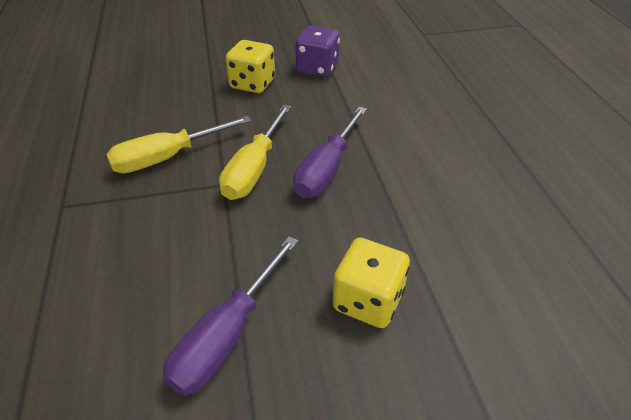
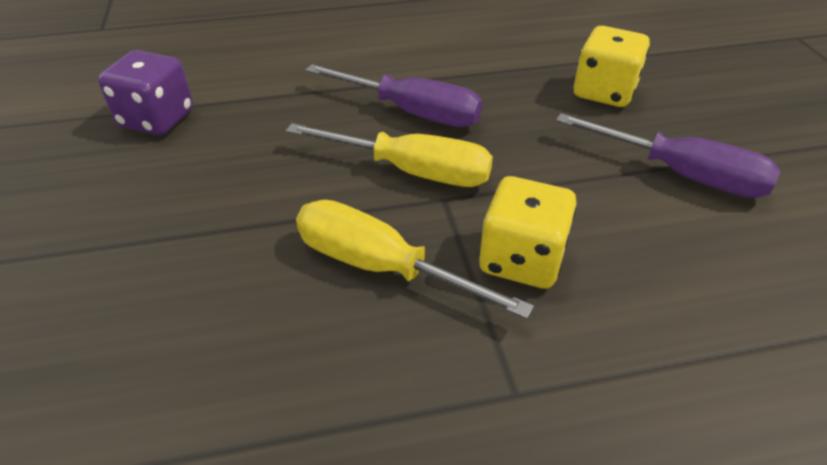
camera: 90 degrees left, 0 degrees up
(168, 157) = (381, 267): yellow screwdriver -> yellow screwdriver turned 150 degrees clockwise
(252, 84) = (177, 186): yellow dice -> yellow dice (522, 259)

